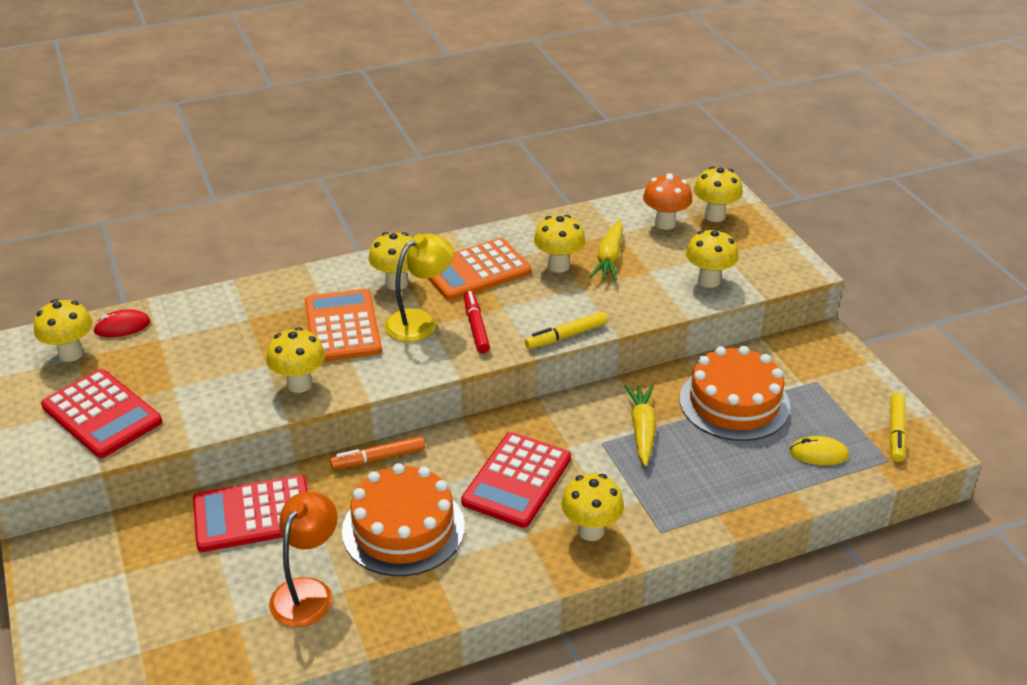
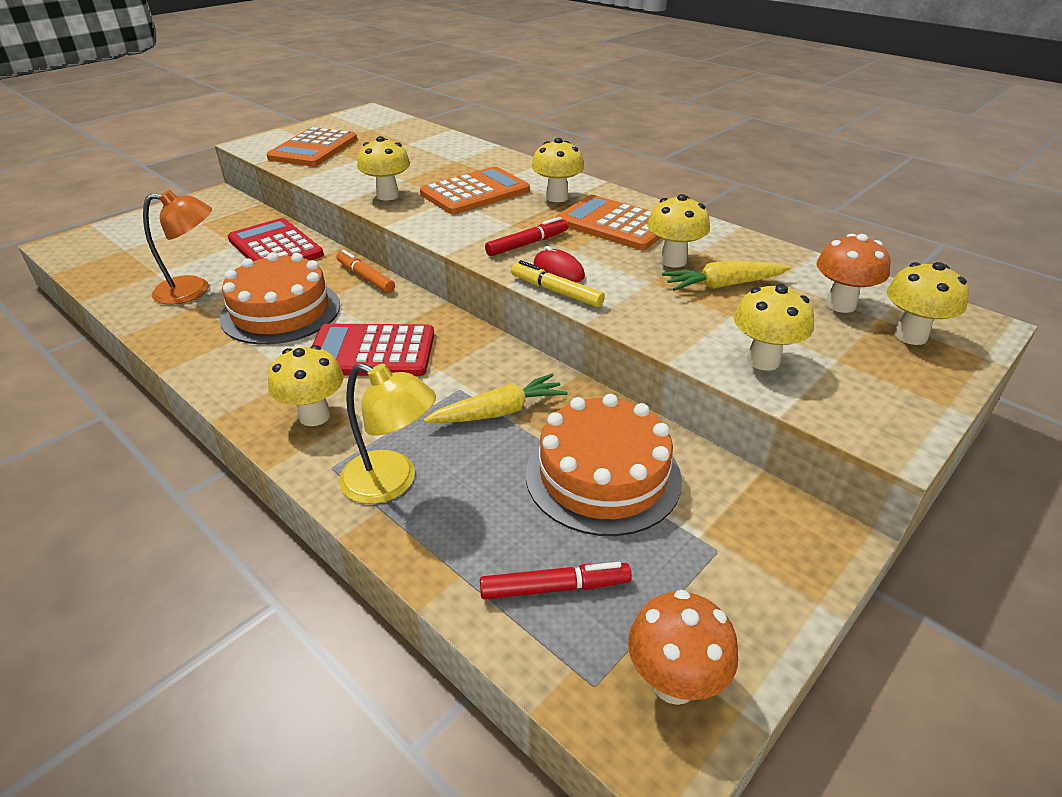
camera: 65 degrees right, 0 degrees up
(71, 354) = (372, 126): yellow mushroom -> none
(102, 414) = (313, 149): red calculator -> orange calculator
(122, 327) = (413, 130): red mouse -> red mouse (558, 270)
(420, 321) = (512, 219): yellow lamp -> yellow lamp (391, 482)
(818, 454) = (555, 588): yellow mouse -> red marker
(896, 432) = (674, 682): yellow marker -> orange mushroom

